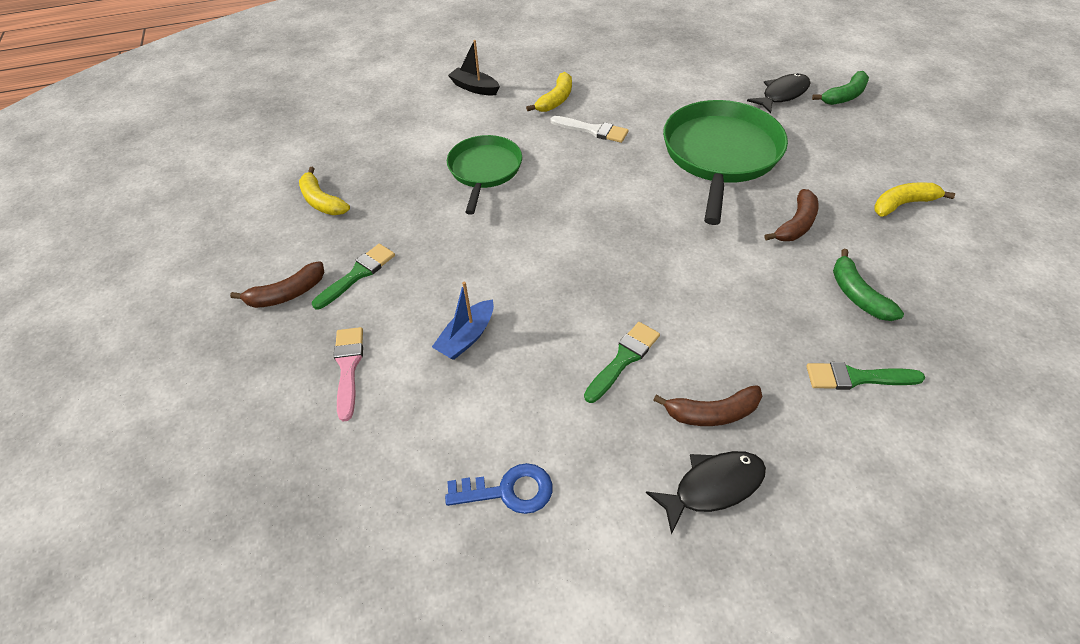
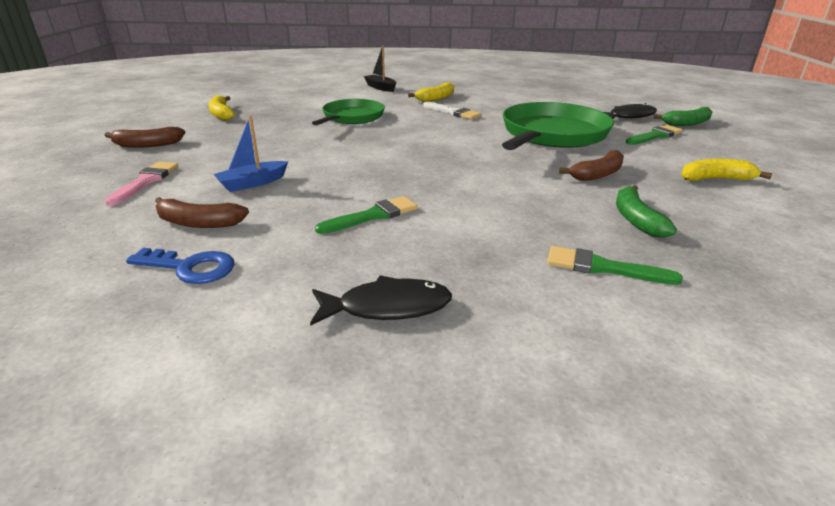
camera: 15 degrees right, 20 degrees down
(357, 274) = (207, 144): green brush -> green brush (655, 136)
(712, 413) = (429, 260): brown banana -> brown banana (198, 223)

